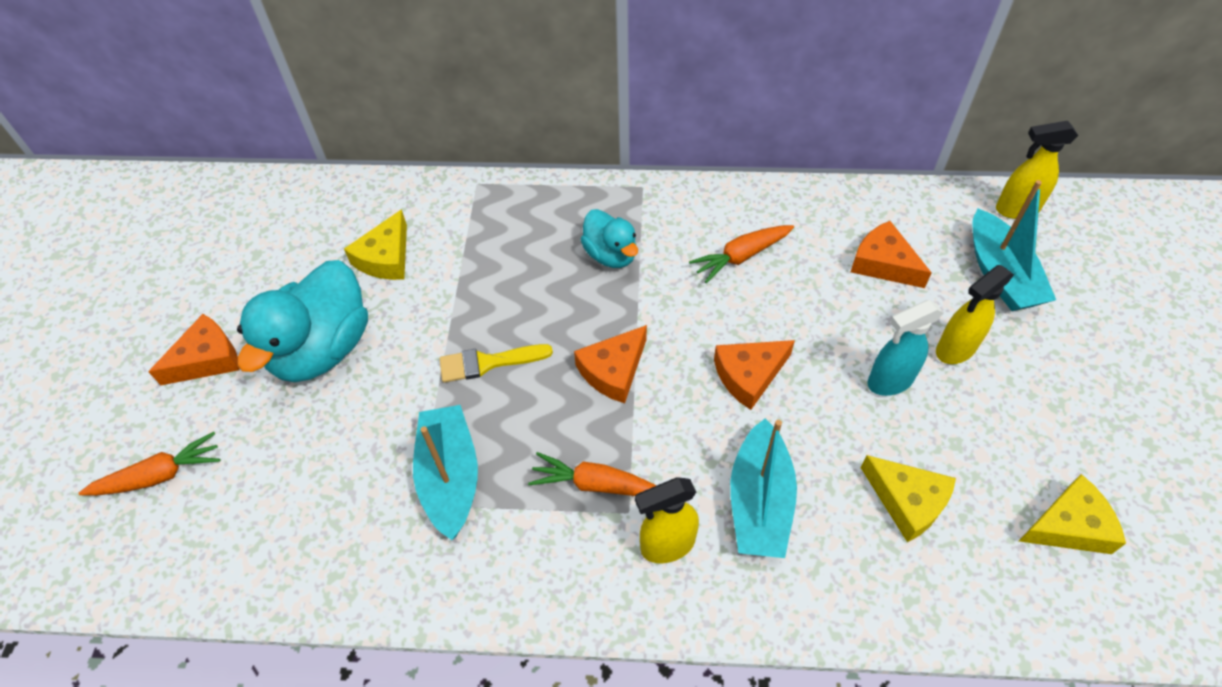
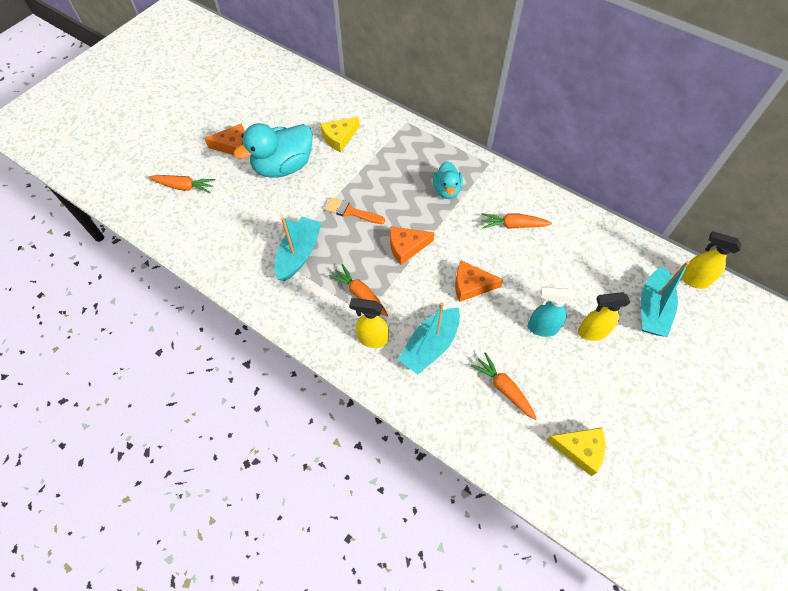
camera: 30 degrees right, 5 degrees up
(488, 363) = (351, 212): yellow brush -> orange brush
(883, 263) = (588, 268): orange cheese -> none
(907, 501) = (503, 388): yellow cheese -> orange carrot

